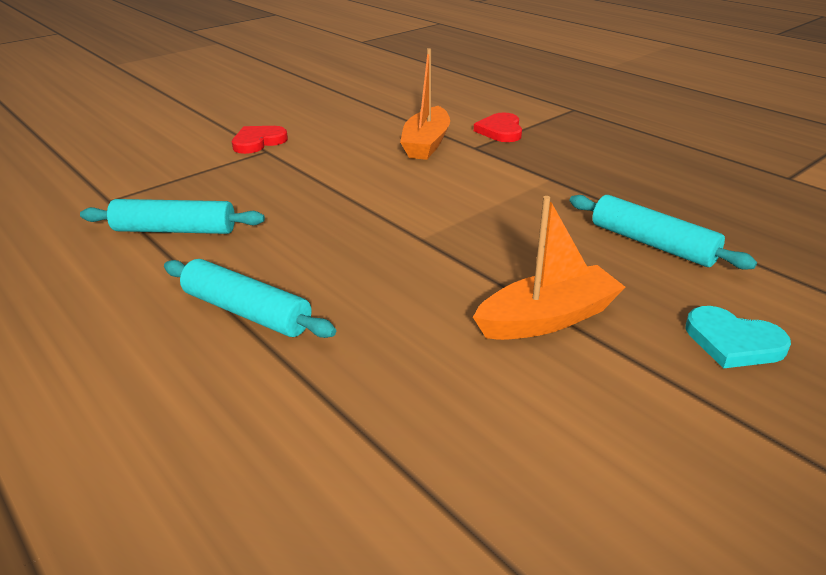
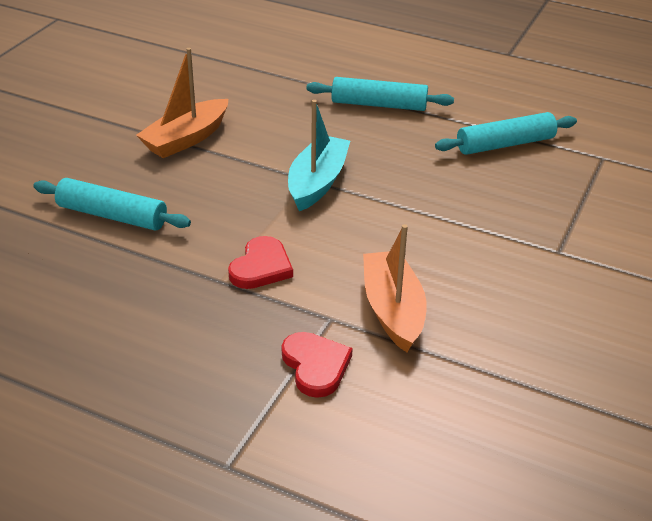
camera: 155 degrees right, 5 degrees up
(258, 142) = (586, 264): red heart -> red heart (261, 267)
(413, 233) = (317, 182): none -> turquoise boat
(733, 342) = (64, 149): turquoise heart -> none

